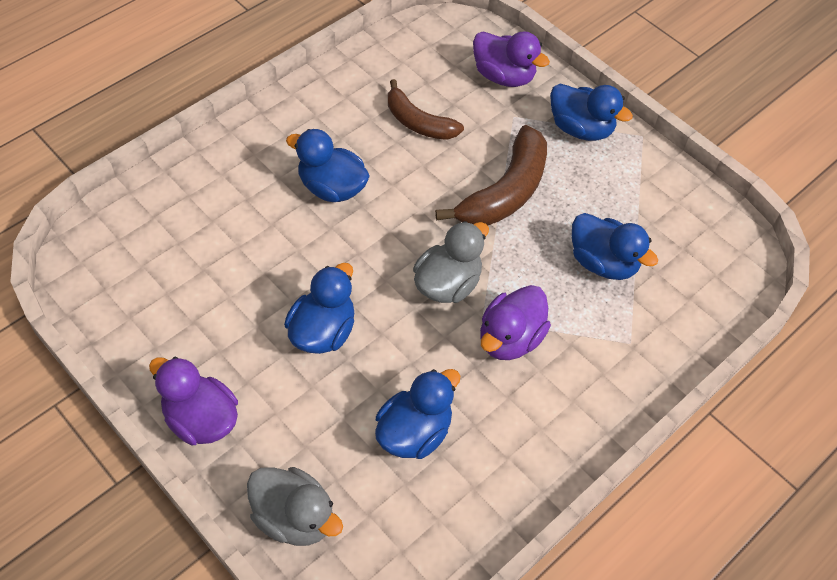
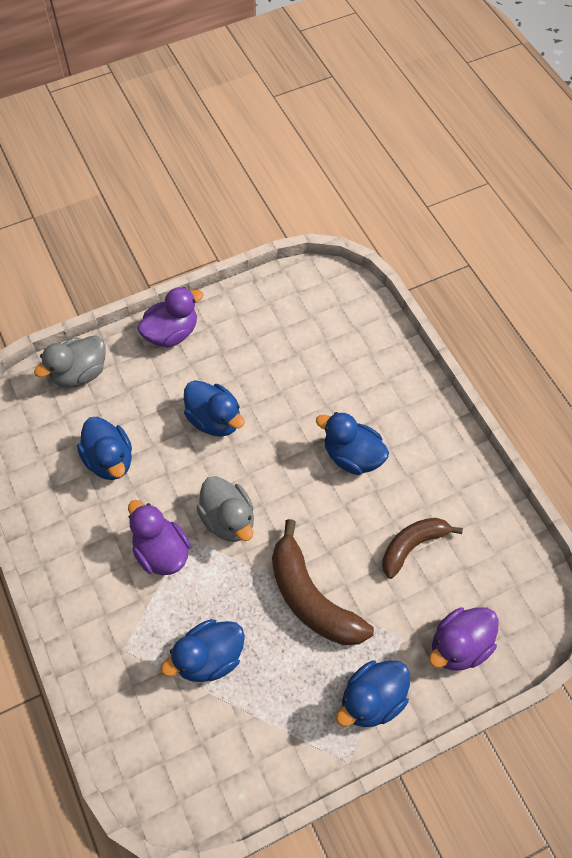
camera: 110 degrees right, 5 degrees up
(332, 188) = (352, 456): blue duck -> blue duck turned 105 degrees counterclockwise

